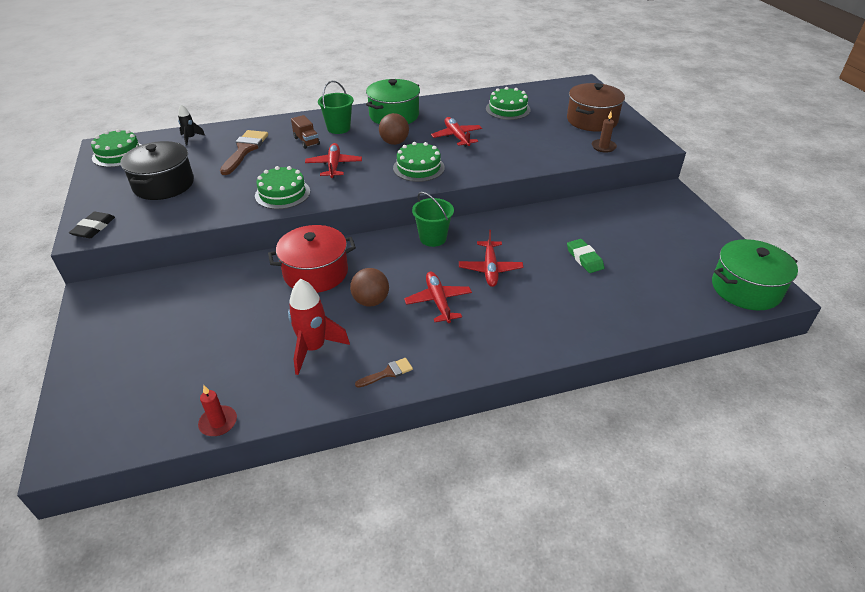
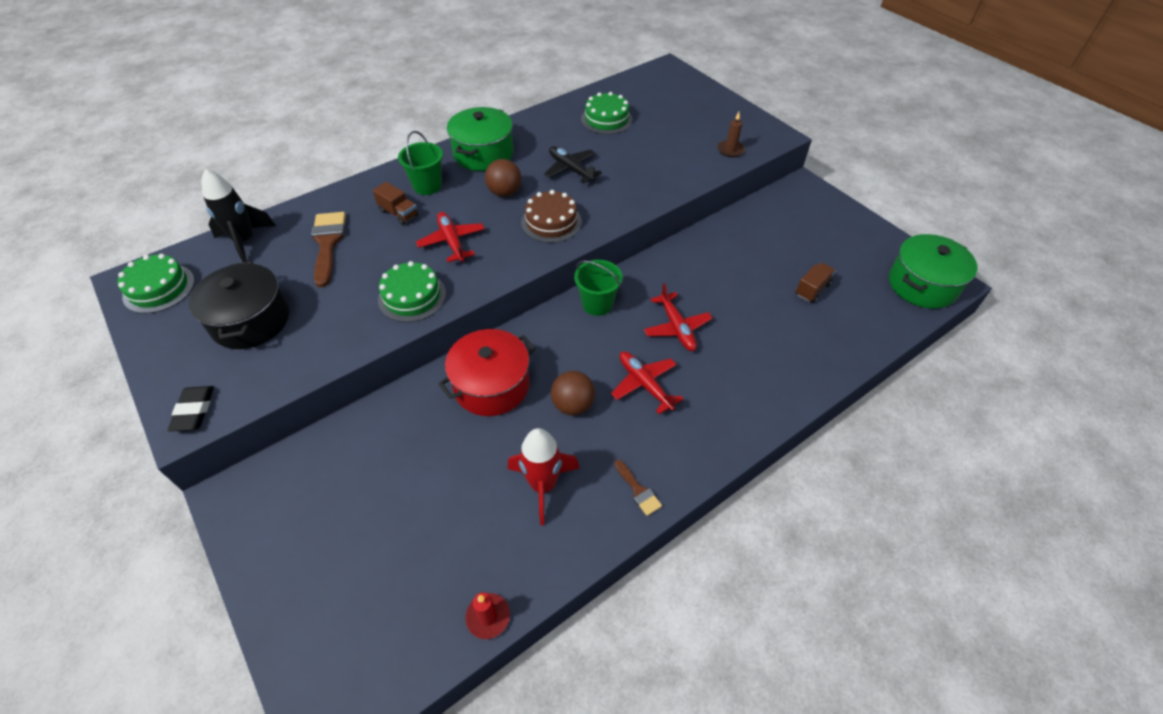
camera: 20 degrees left, 10 degrees up
(191, 138) = (245, 241): black rocket -> black rocket, size x1.83
(387, 373) = (638, 490): brown brush -> brown brush turned 105 degrees clockwise
(418, 168) = (551, 222): green cake -> brown cake
(457, 137) = (571, 169): red plane -> black plane
(584, 258) = (762, 289): green eraser -> none
(592, 120) = (701, 117): brown pot -> none
(632, 269) = (812, 289): none -> brown truck

